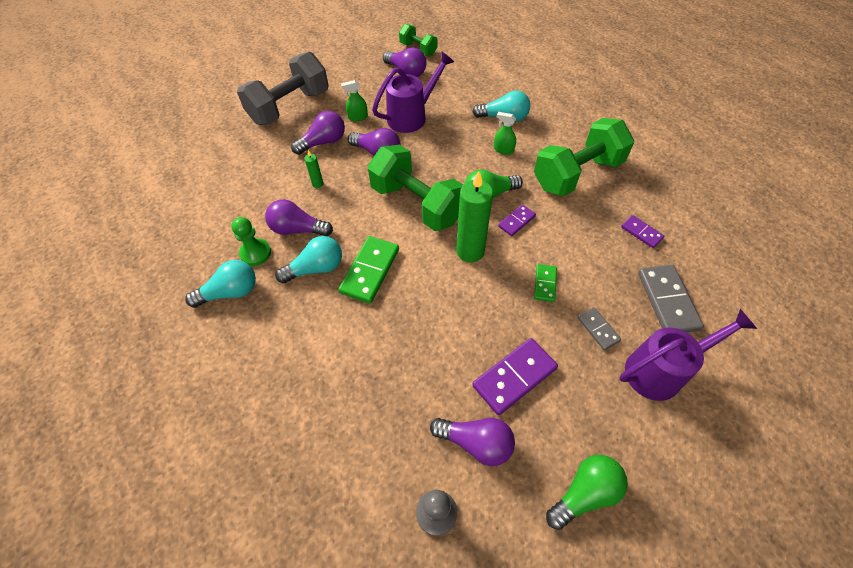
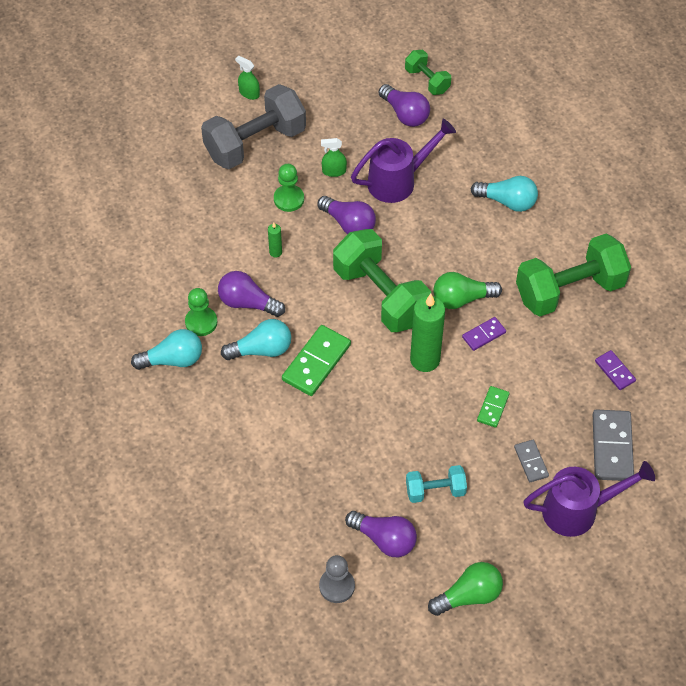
camera: 10 degrees right, 0 degrees up
(323, 142) = (289, 199): purple light bulb -> green pawn
(503, 150) = (494, 244): green spray bottle -> green spray bottle (249, 93)
(514, 377) = (435, 490): purple domino -> turquoise dumbbell

